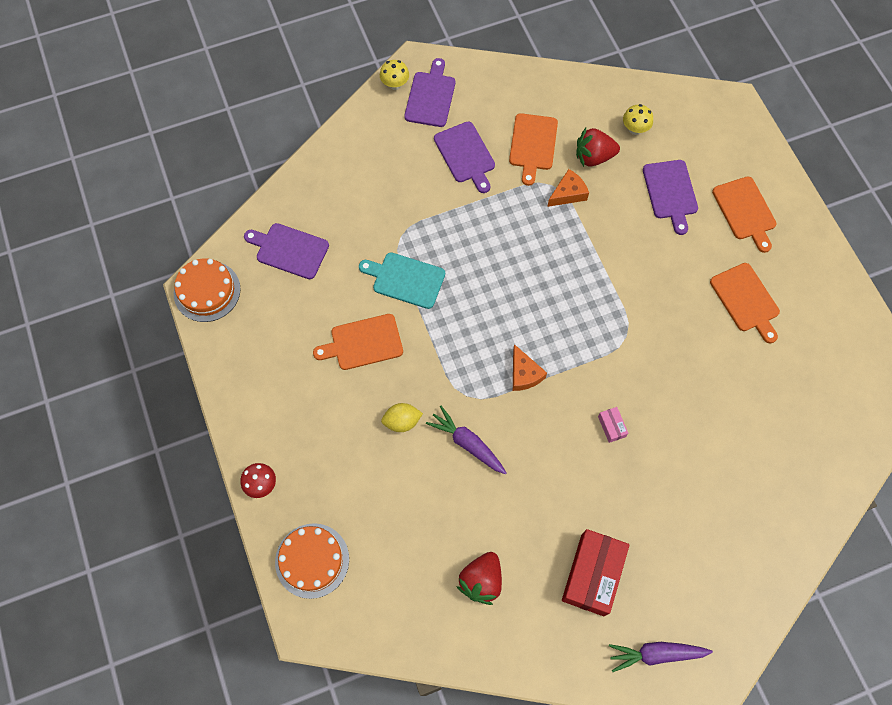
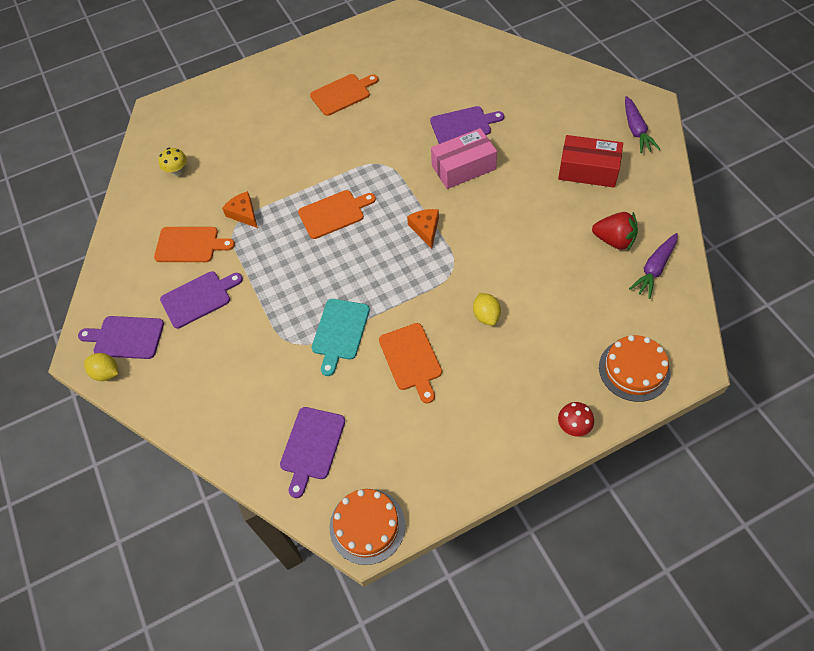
camera: 90 degrees left, 10 degrees down
(395, 85) = (106, 373): yellow mushroom -> yellow lemon
(467, 443) = (497, 263): purple carrot -> purple carrot (654, 269)
(524, 374) = (426, 229): orange cheese -> orange cheese turned 75 degrees counterclockwise
(593, 157) = (205, 198): red strawberry -> none
(611, 426) = (463, 167): pink box -> pink box, size x2.27
(670, 192) = (243, 144): purple cutting board -> purple cutting board (463, 125)
(745, 211) = (261, 97): orange cutting board -> orange cutting board (334, 213)

